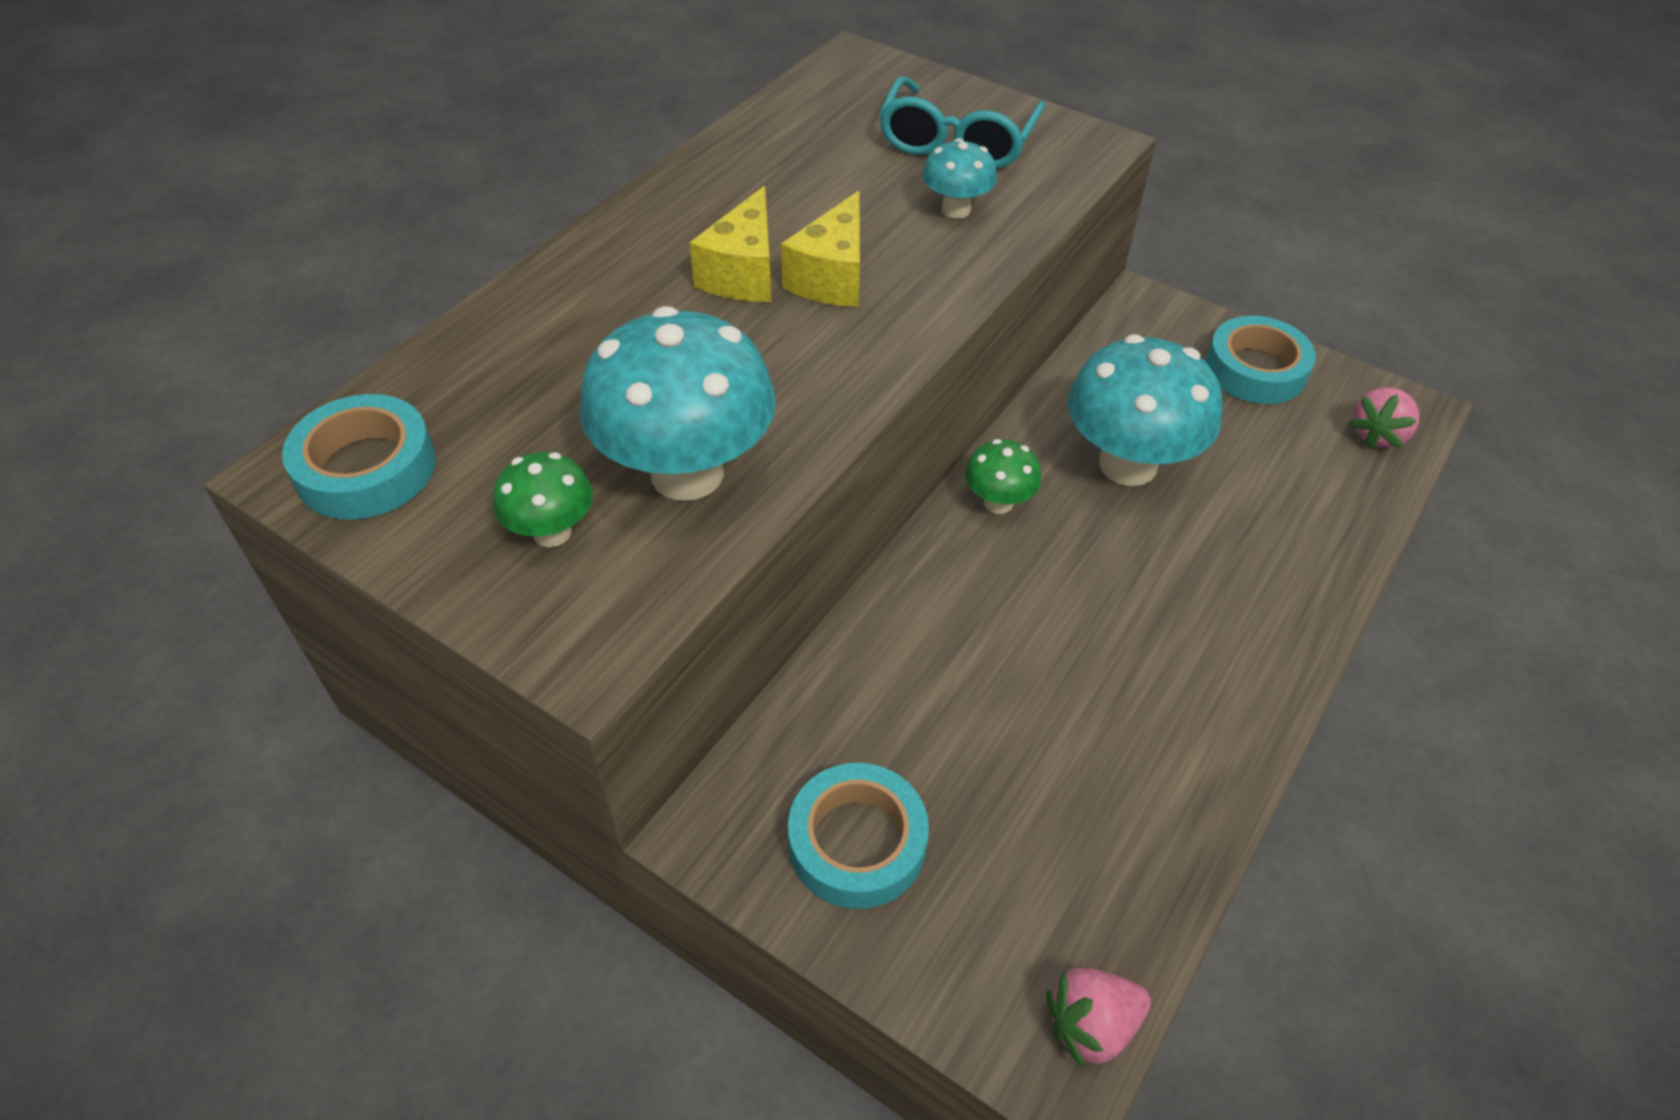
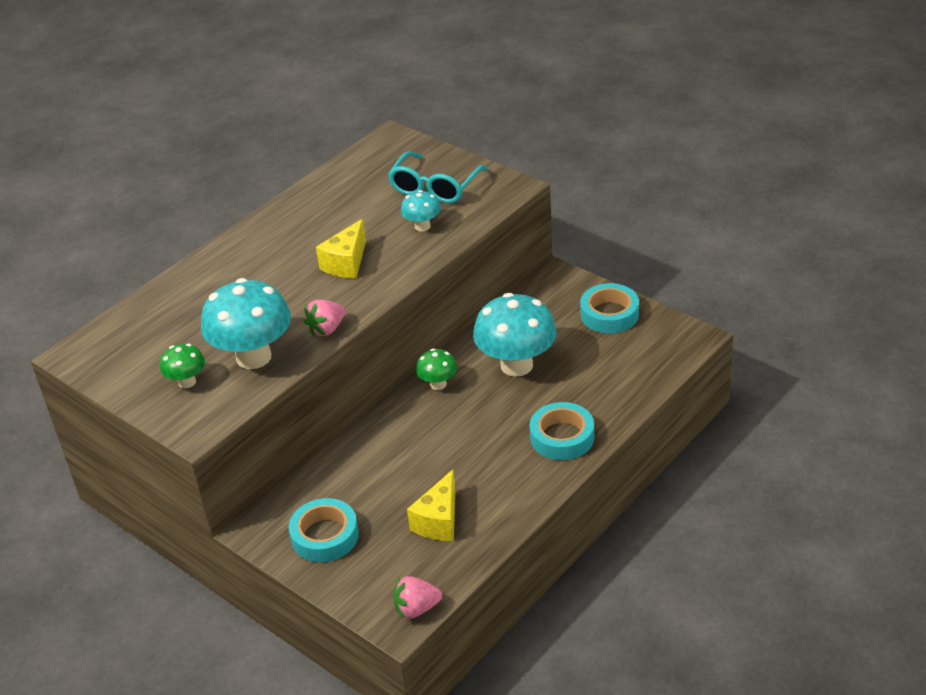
camera: 10 degrees right, 10 degrees down
(366, 468) = (105, 354): turquoise tape -> turquoise tape (562, 437)
(743, 273) = (301, 261): yellow cheese -> yellow cheese (439, 521)
(1377, 434) = (667, 350): pink strawberry -> pink strawberry (327, 329)

